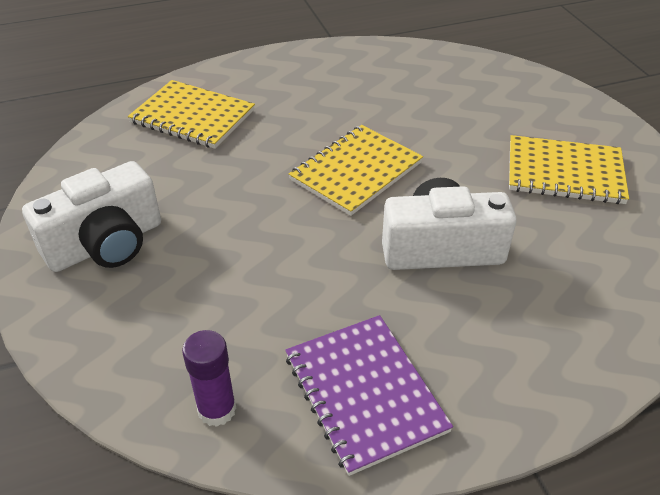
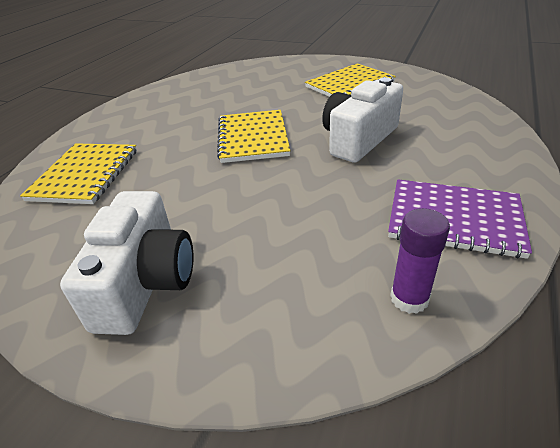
camera: 45 degrees left, 5 degrees down
(192, 117) = (85, 175): yellow notebook -> yellow notebook turned 60 degrees counterclockwise

